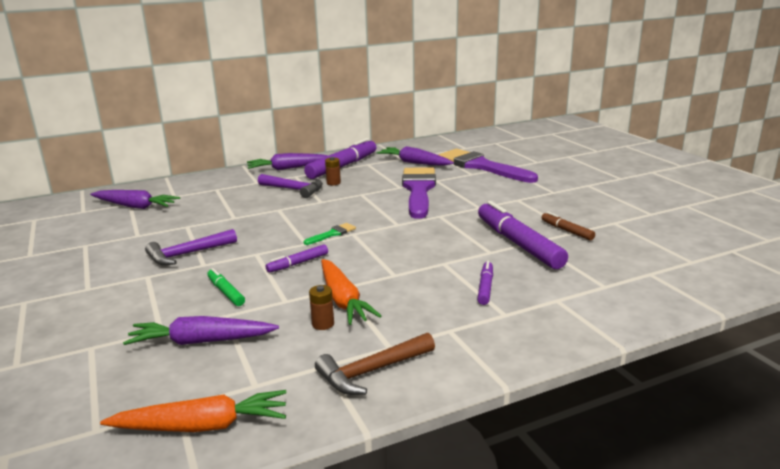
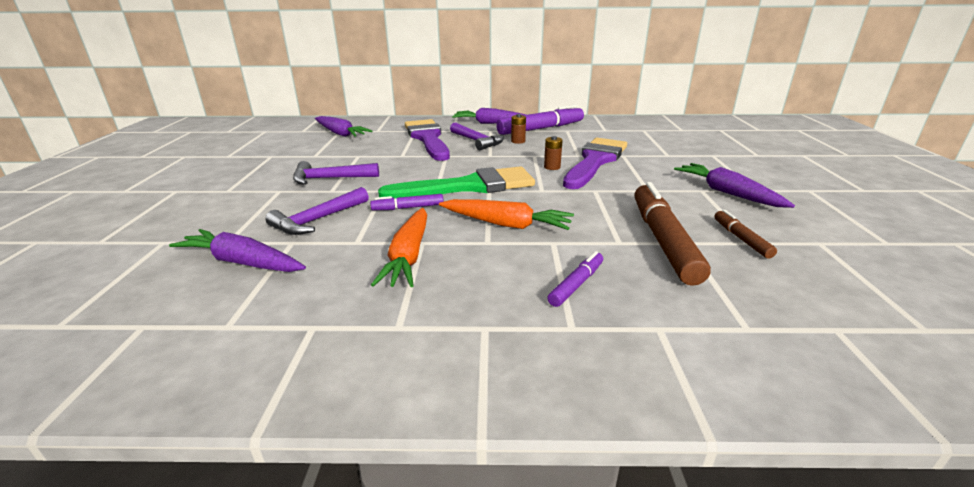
camera: 25 degrees right, 5 degrees up
(202, 426) = (130, 357): orange carrot -> orange carrot (506, 224)
(226, 292) = (318, 220): green marker -> purple hammer
(323, 324) = (362, 277): brown battery -> brown battery (552, 167)
(332, 234) = (469, 186): green brush -> green brush, size x2.47
(372, 371) = (348, 352): brown hammer -> none
(414, 163) = (614, 136): purple carrot -> purple carrot (727, 193)
(481, 166) = (685, 149): purple brush -> purple brush (427, 138)
(518, 243) = (663, 240): purple marker -> brown marker

